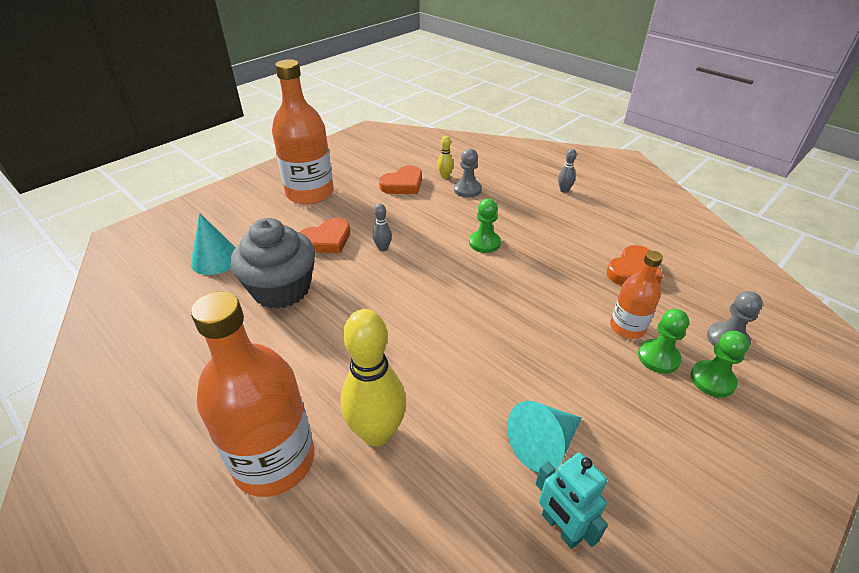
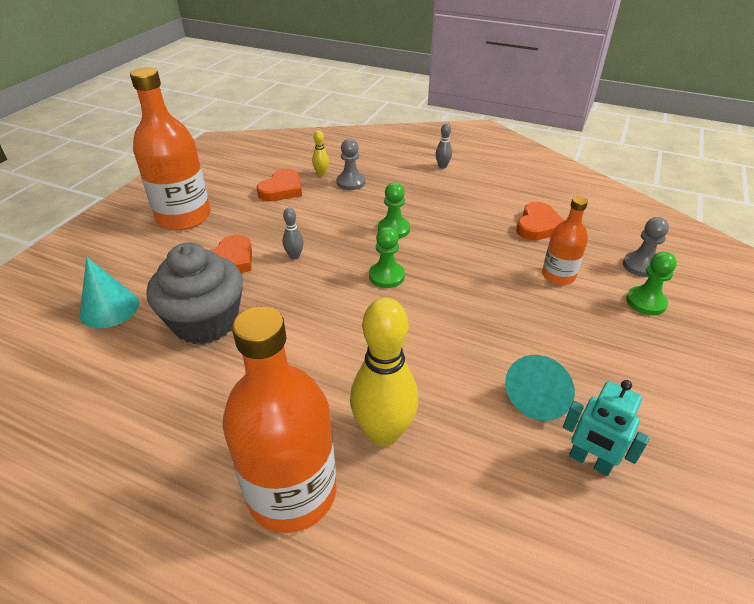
camera: 20 degrees left, 0 degrees up
(658, 357) = (595, 295): green pawn -> green pawn (386, 276)

